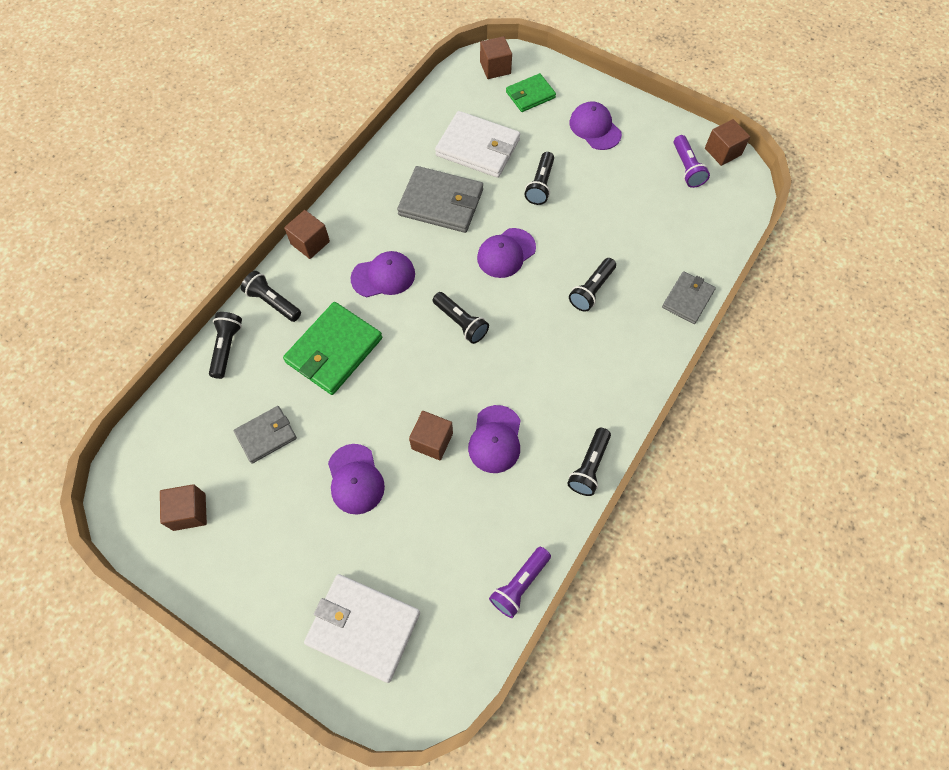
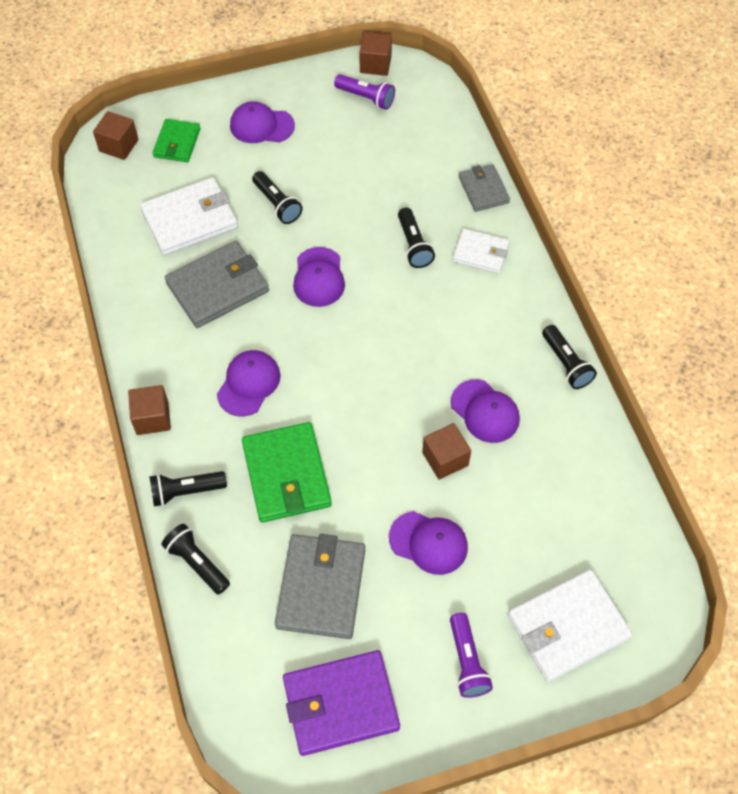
camera: 50 degrees left, 5 degrees down
(189, 512) = (340, 704): brown cube -> purple wallet
(266, 435) = (321, 588): grey wallet -> grey wallet, size x1.67
(461, 323) = (353, 358): black flashlight -> none
(519, 585) = (623, 484): purple flashlight -> purple flashlight (467, 662)
(629, 338) = (481, 253): none -> white wallet

